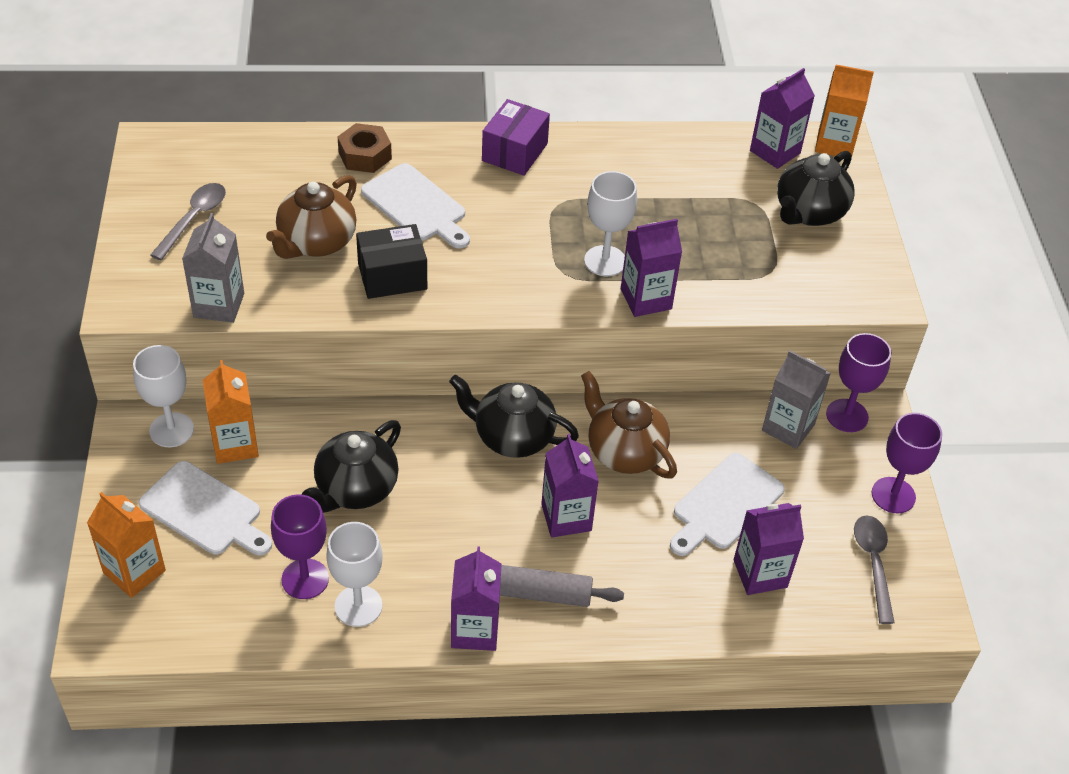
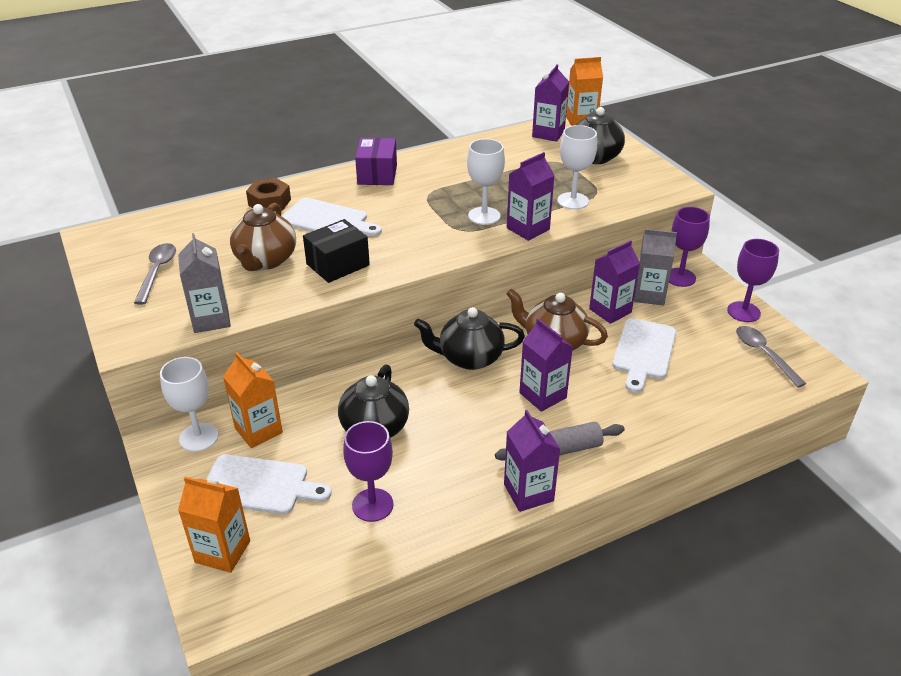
camera: 20 degrees left, 10 degrees down
(358, 606) = (427, 509): white goblet -> white goblet (573, 201)
(760, 573) = (698, 385): purple carton -> purple carton (610, 311)

